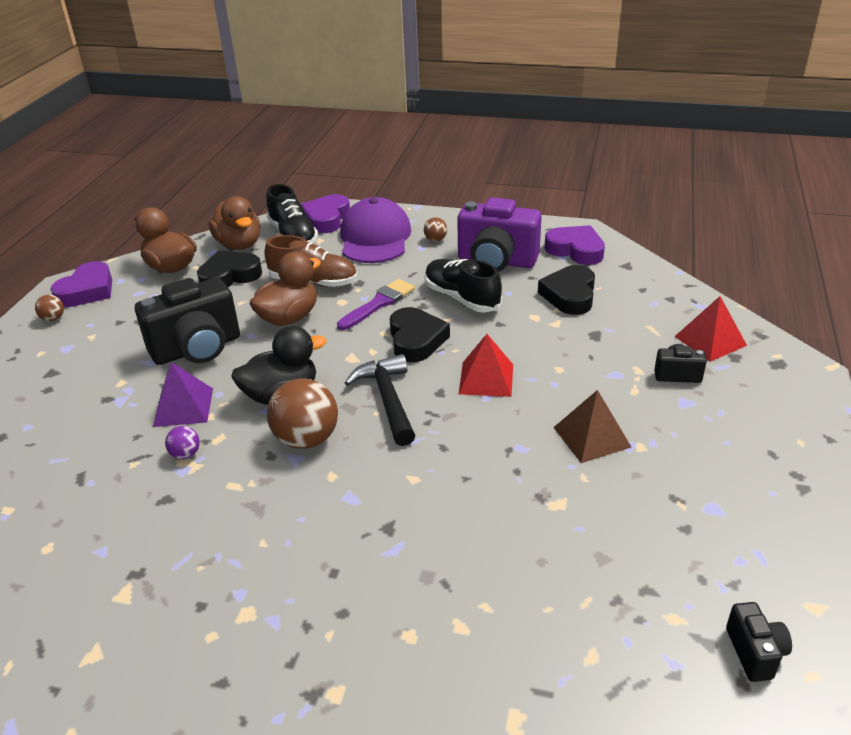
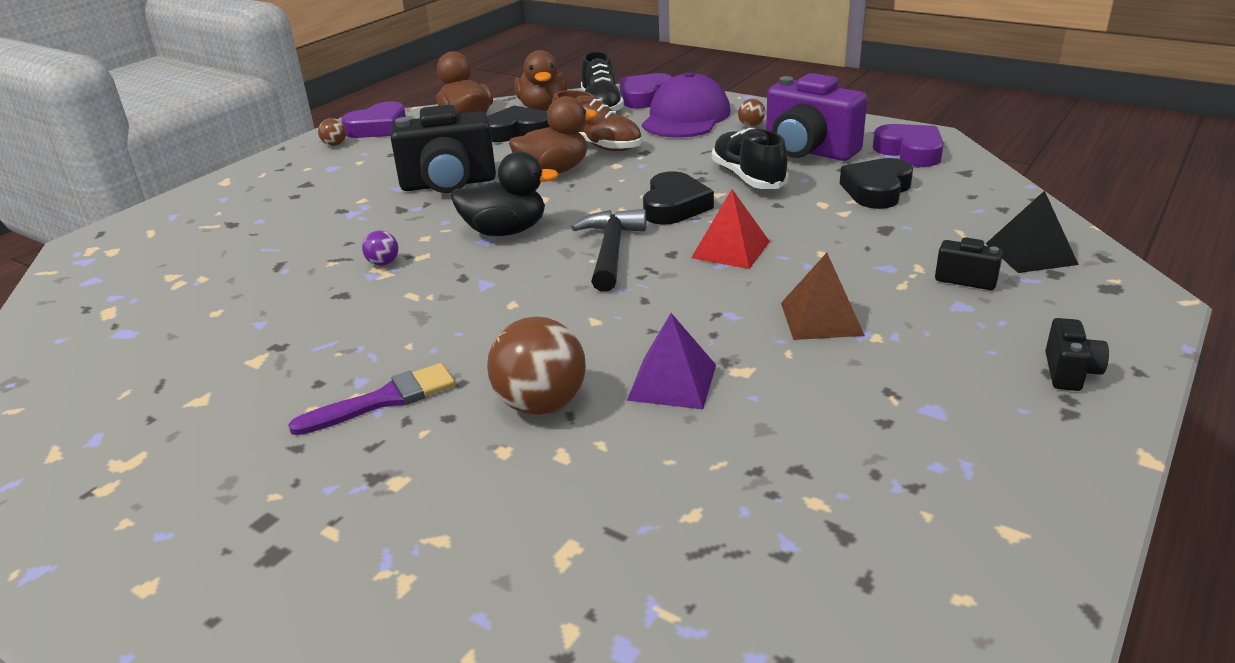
camera: 20 degrees right, 5 degrees down
(183, 407) = (406, 227): purple pyramid -> purple pyramid (672, 382)
(306, 439) = (506, 270): brown ball -> brown ball (541, 404)
(379, 303) = (654, 171): purple brush -> purple brush (384, 400)
(710, 341) = (1031, 254): red pyramid -> black pyramid
(755, 653) = (899, 558): black camera -> black camera (1070, 372)

